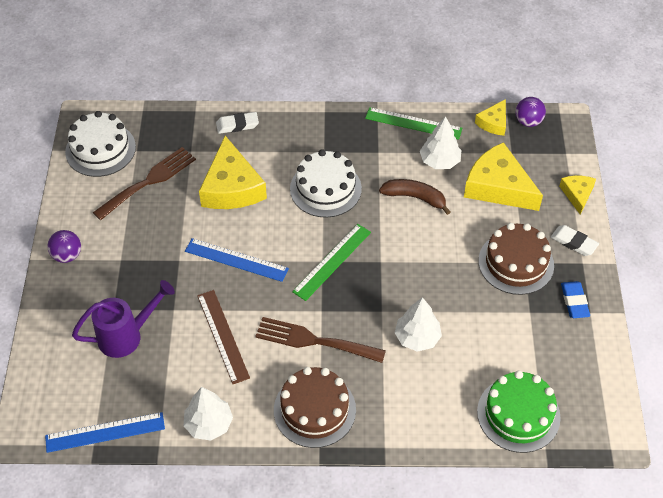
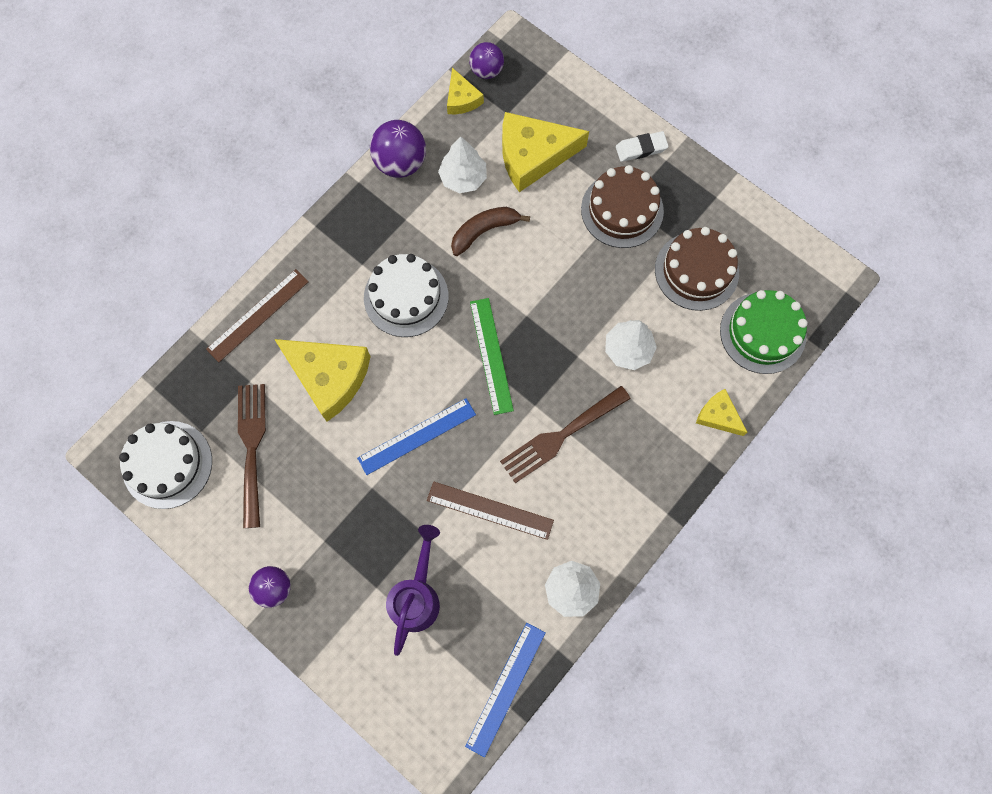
camera: 50 degrees left, 20 degrees up
(237, 125) = (257, 315): white eraser -> brown ruler
(314, 410) = (629, 489): brown cake -> brown cake (696, 271)
(413, 123) = (400, 163): green ruler -> purple ball
(574, 301) = (697, 199): blue eraser -> none
(577, 194) = (596, 102): yellow cheese -> yellow cheese (718, 415)

